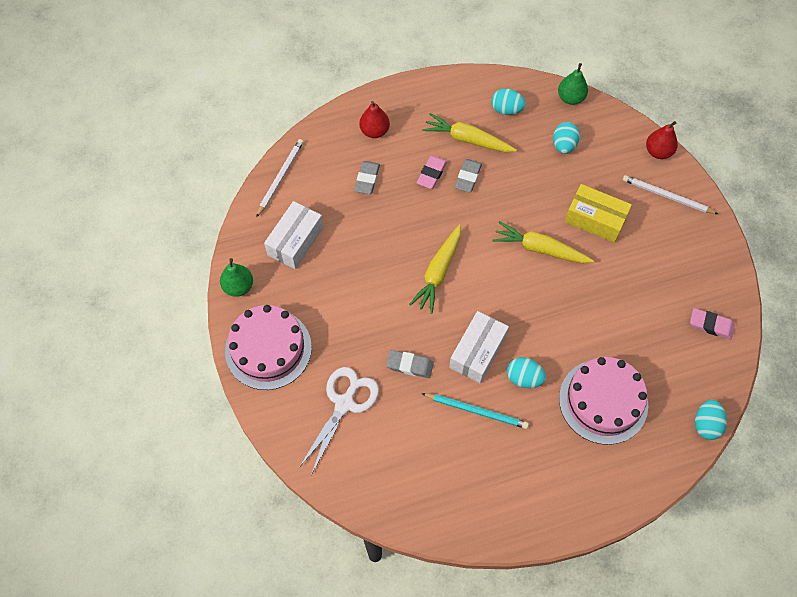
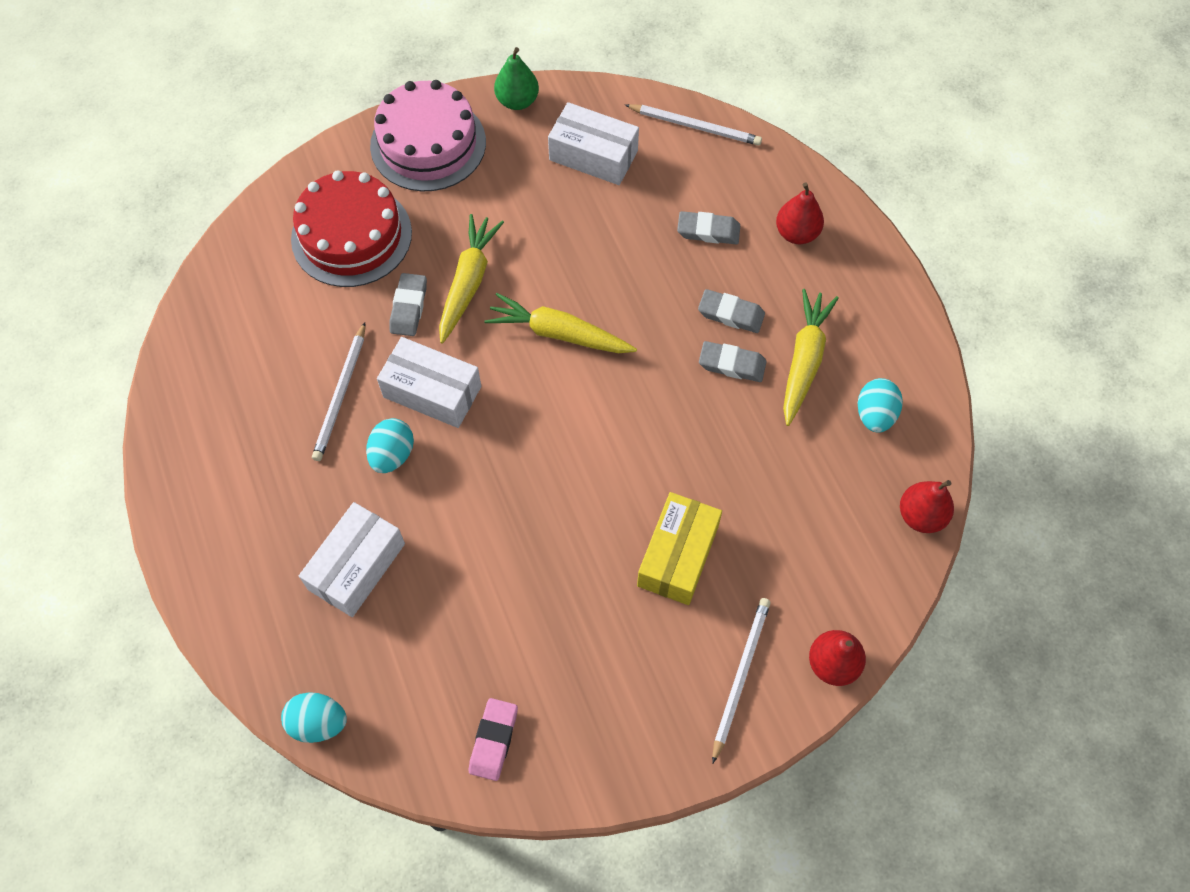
camera: 85 degrees right, 0 degrees up
(344, 403) = (351, 236): white scissors -> red cake
(431, 174) = (731, 314): pink eraser -> grey eraser
(476, 411) = (341, 394): turquoise pencil -> white pencil
(540, 249) = (613, 472): yellow carrot -> yellow carrot (468, 283)
(564, 145) = (818, 505): turquoise egg -> none
(570, 98) = (921, 516): green pear -> red pear
(603, 401) = (357, 566): pink cake -> white box

